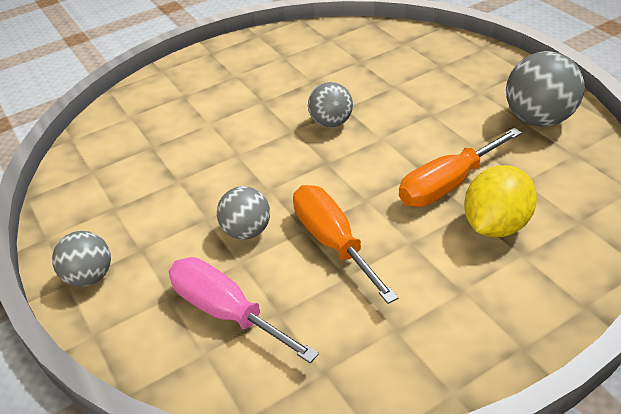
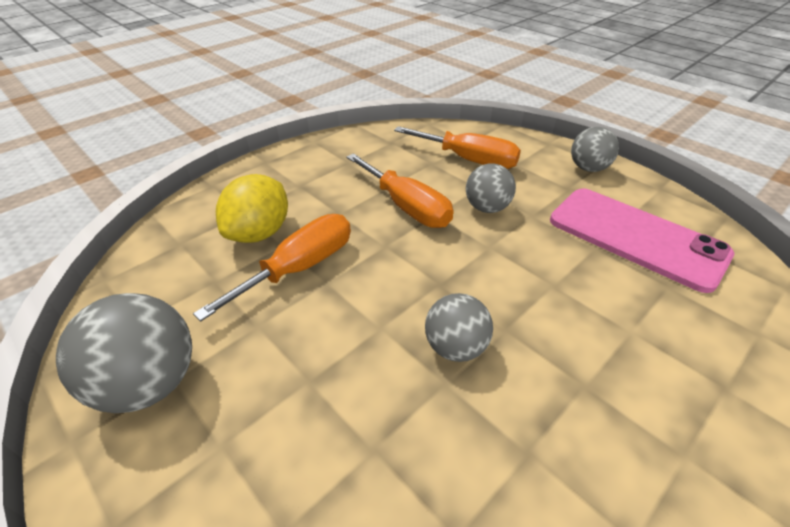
camera: 165 degrees right, 0 degrees up
(133, 185) = (636, 237): none -> pink phone
(226, 312) = (468, 160): pink screwdriver -> orange screwdriver

